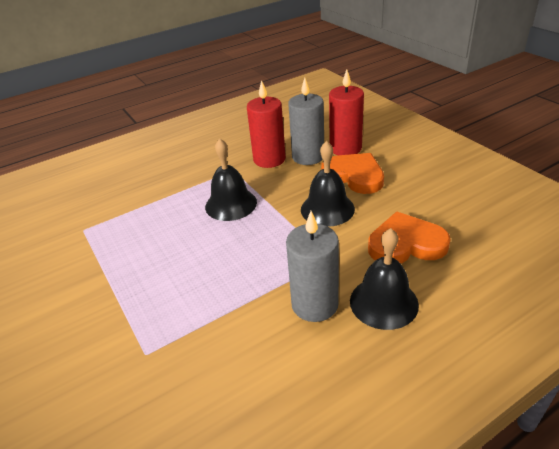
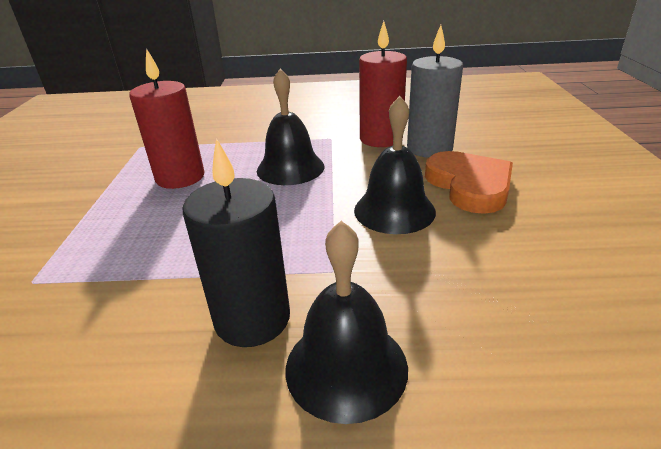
camera: 30 degrees right, 5 degrees down
(314, 304) = (252, 319): grey candle -> black candle
(345, 148) = (488, 153): red candle -> red candle (180, 177)
(406, 244) = (464, 297): orange heart -> none

